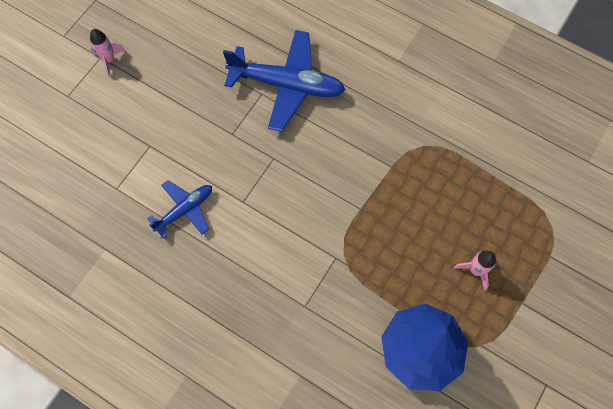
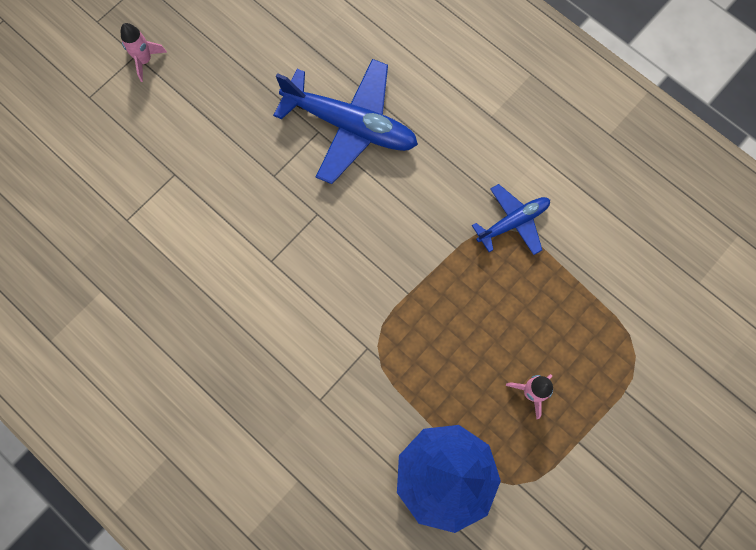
camera: 10 degrees right, 5 degrees up
(185, 210) = (201, 259): blue plane -> blue plane (513, 222)

